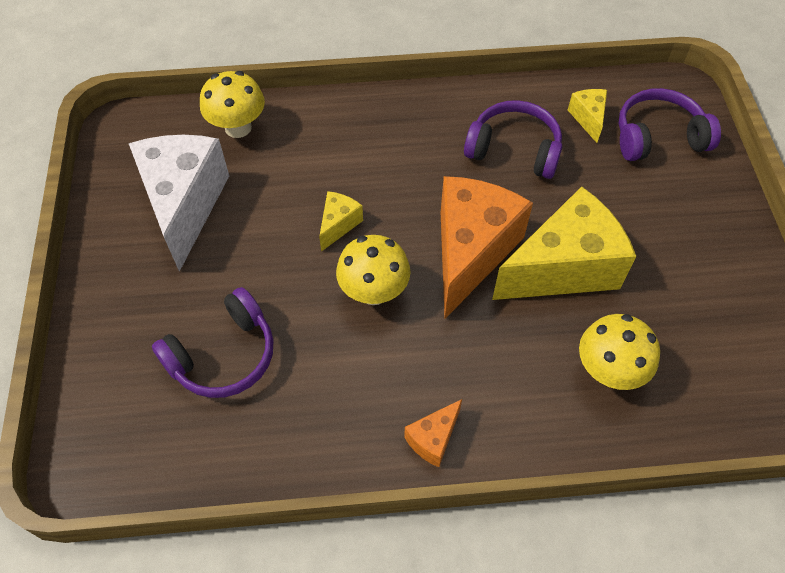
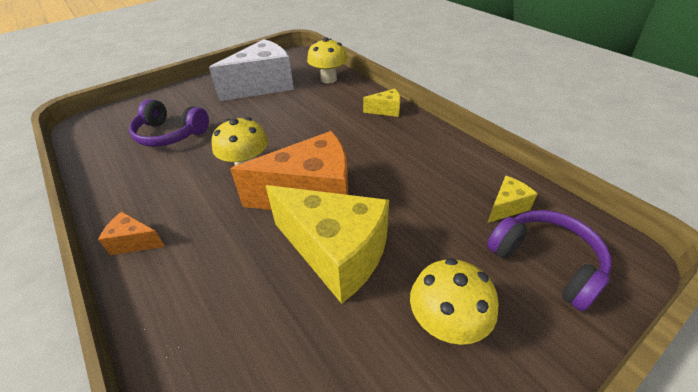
camera: 60 degrees right, 15 degrees down
(338, 225) = (289, 134): yellow cheese -> yellow cheese (386, 110)
(514, 150) = (426, 180): purple headphones -> none
(608, 371) = (243, 332): yellow mushroom -> yellow mushroom (446, 324)

